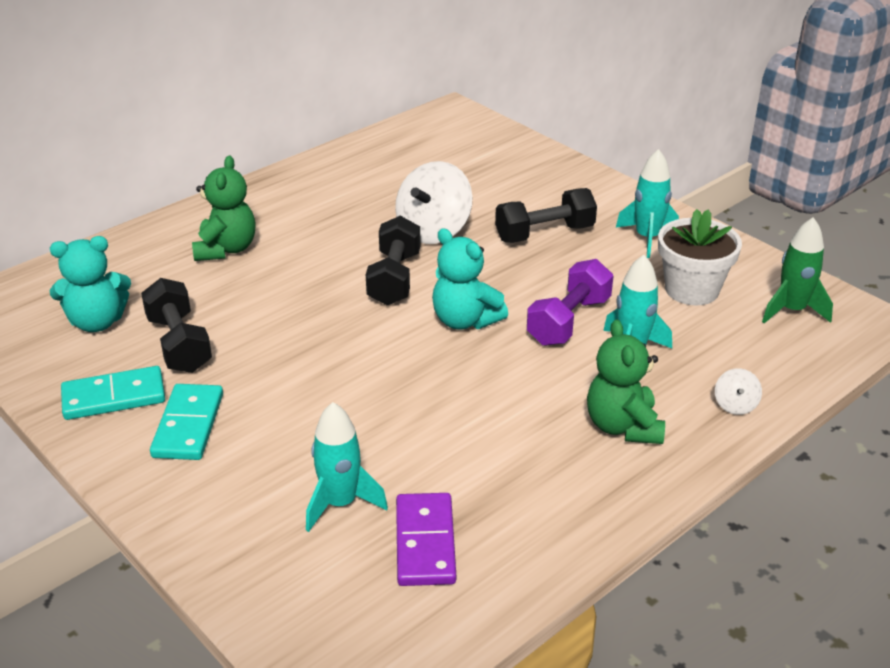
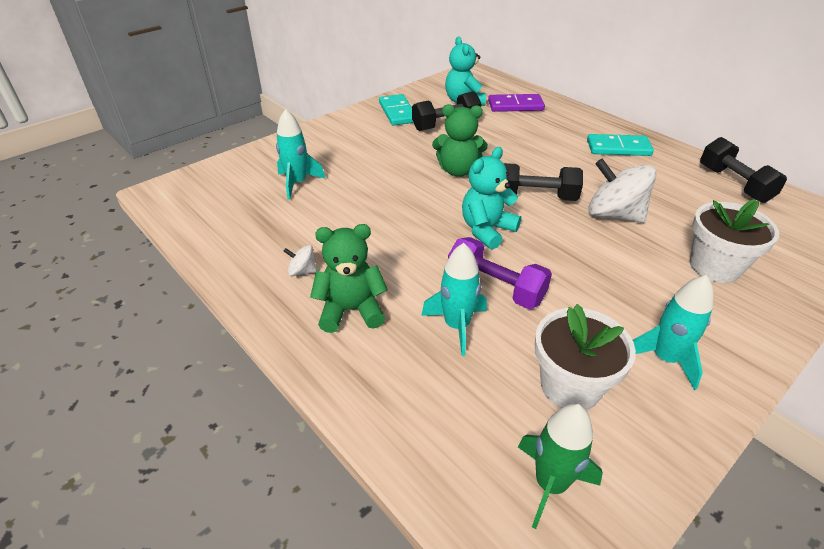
camera: 90 degrees right, 5 degrees up
(188, 425) = (372, 134): turquoise domino -> turquoise domino (618, 148)
(226, 249) = (551, 131): green teddy bear -> green teddy bear (458, 170)
(425, 542) = (256, 213): purple domino -> purple domino (515, 105)
(520, 190) = (715, 266): none -> white flower pot
(544, 234) = (638, 280): black dumbbell -> black dumbbell (734, 184)
(735, 405) = (373, 394): white spinning top -> white spinning top (302, 271)

